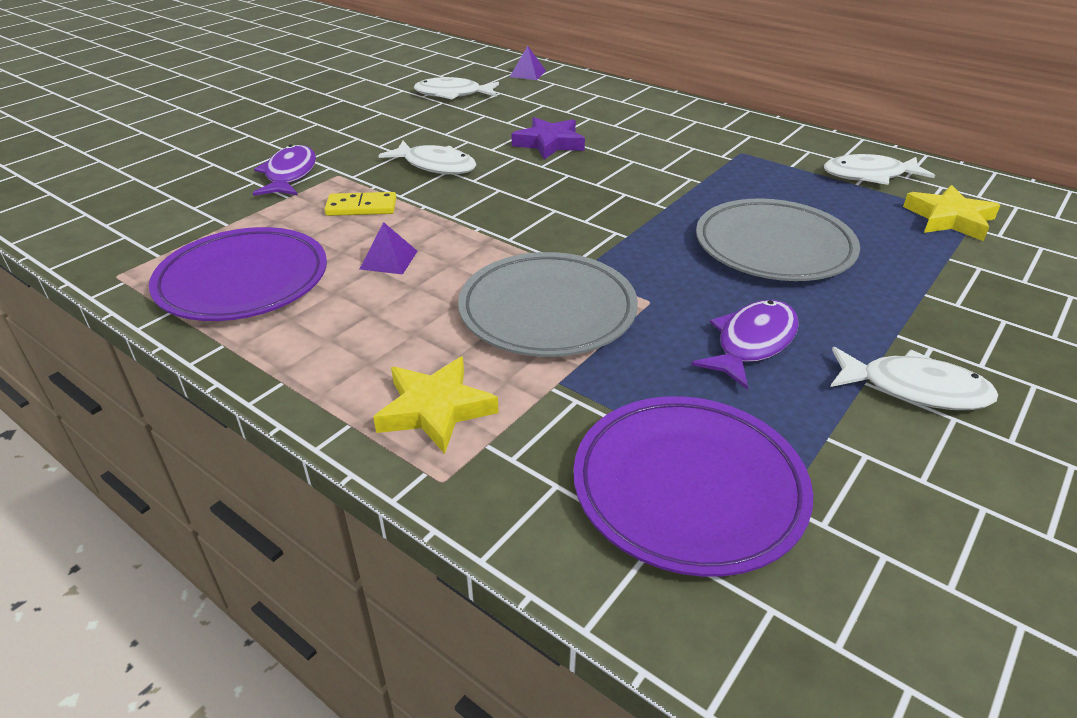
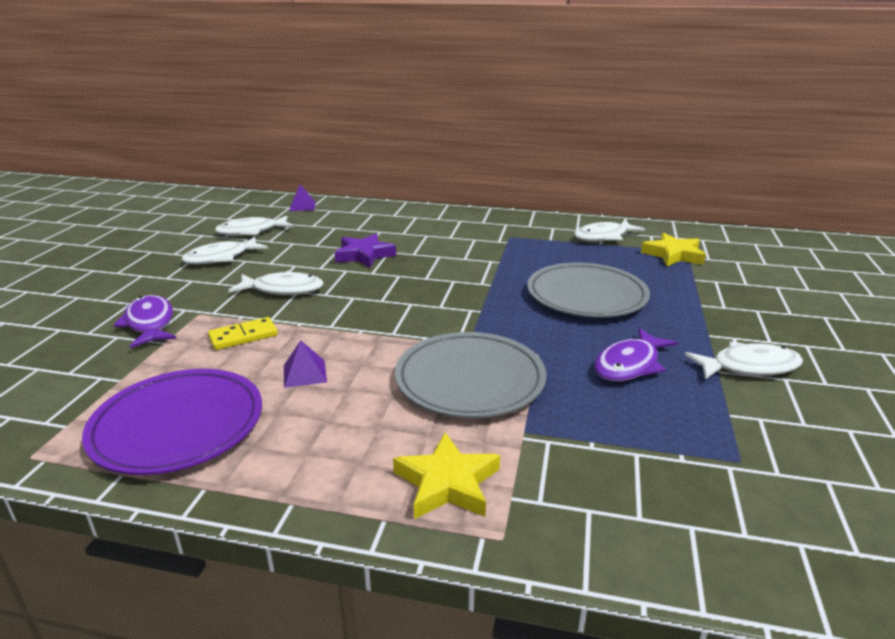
camera: 25 degrees left, 10 degrees down
(402, 119) = (221, 258): none -> white fish
(688, 488) = (678, 479): purple plate -> none
(752, 343) = (629, 364): purple fish -> purple fish turned 150 degrees counterclockwise

